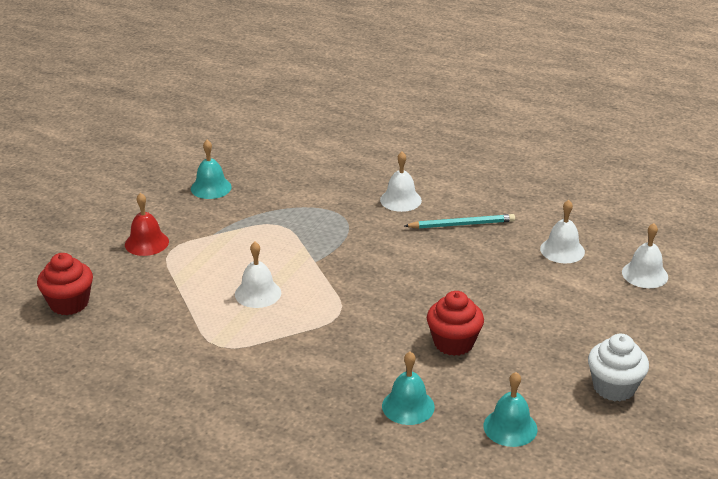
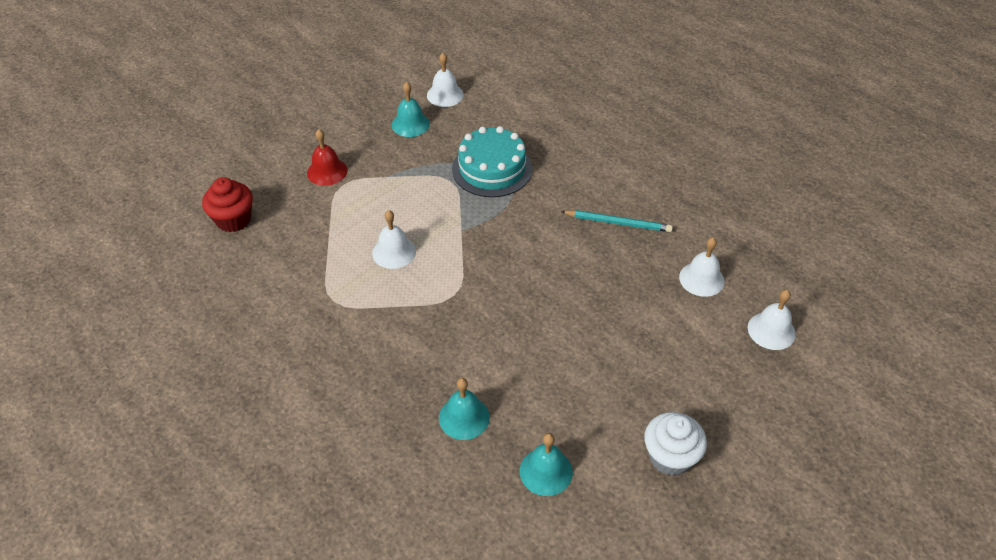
camera: 20 degrees right, 15 degrees up
(316, 207) = (492, 169): none -> turquoise cake
(400, 200) = (574, 180): white bell -> white bell (445, 95)
(453, 343) = (541, 358): red cupcake -> none

